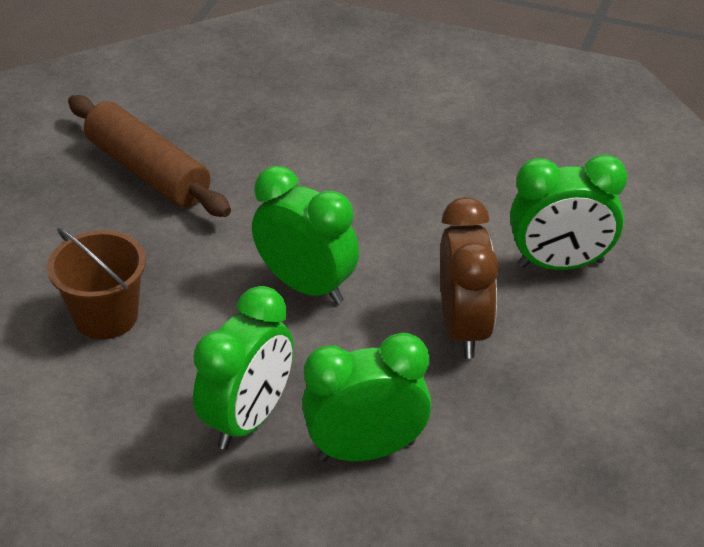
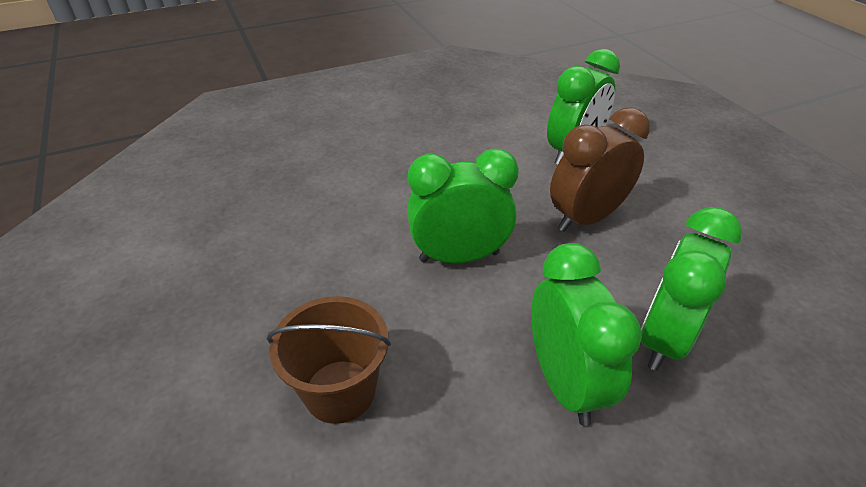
camera: 45 degrees left, 0 degrees up
(148, 171) = (226, 253): brown rolling pin -> none
(464, 328) = (586, 218): brown clock -> brown clock turned 75 degrees counterclockwise

